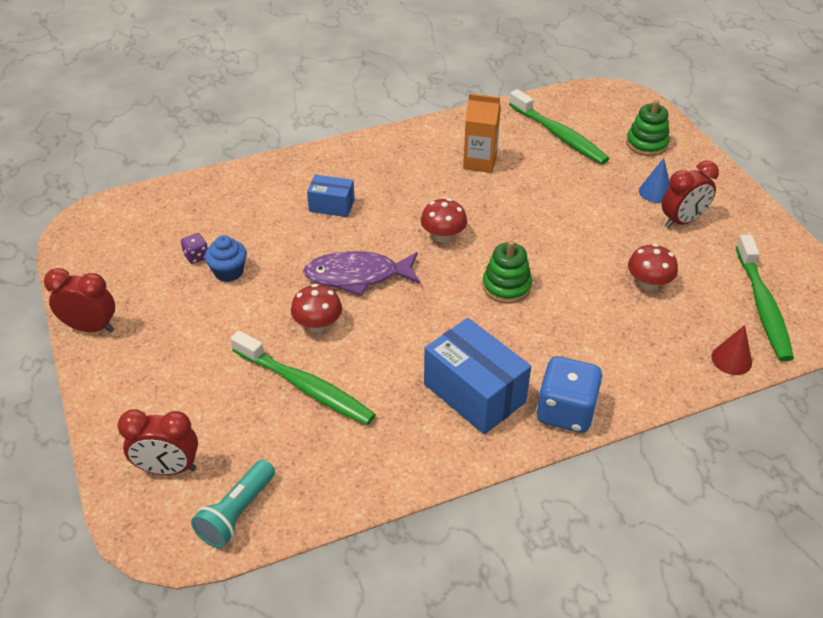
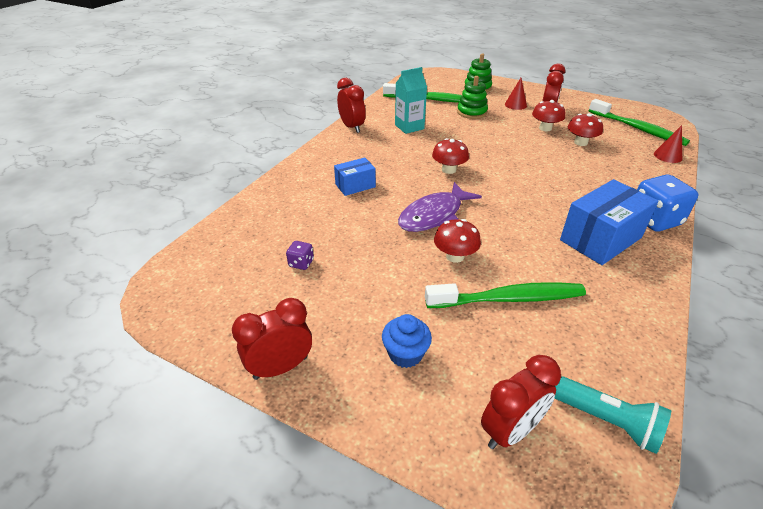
camera: 40 degrees left, 5 degrees down
(229, 272) = (342, 259): blue cupcake -> blue cupcake (405, 354)
(237, 513) = (607, 421): turquoise flashlight -> turquoise flashlight turned 45 degrees counterclockwise
(419, 133) = (352, 127): none -> red clock
(474, 393) = (601, 239): blue box -> blue box turned 45 degrees counterclockwise
(480, 162) = (409, 127): orange carton -> turquoise carton
(506, 286) = (523, 177): green stacking toy -> green stacking toy (471, 112)
(637, 242) = (545, 128): none -> red mushroom
(655, 192) = (515, 105): blue cone -> red cone

